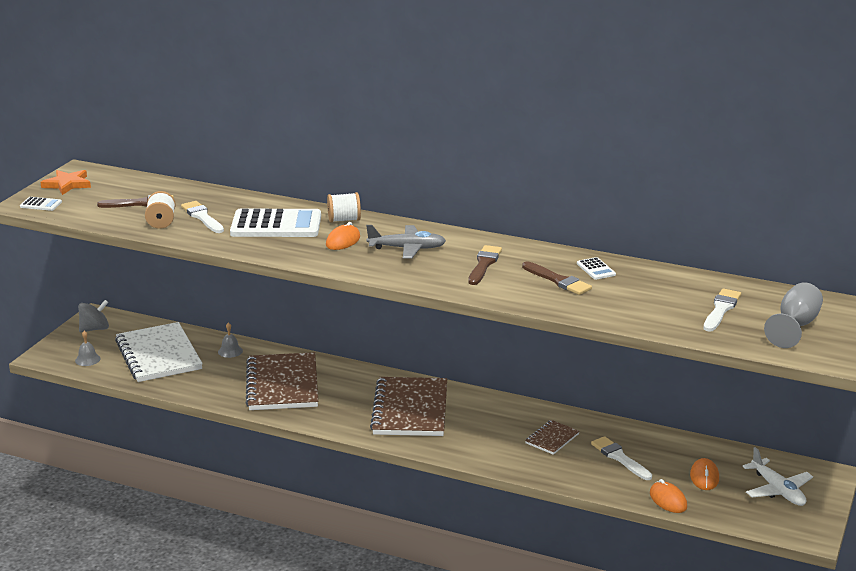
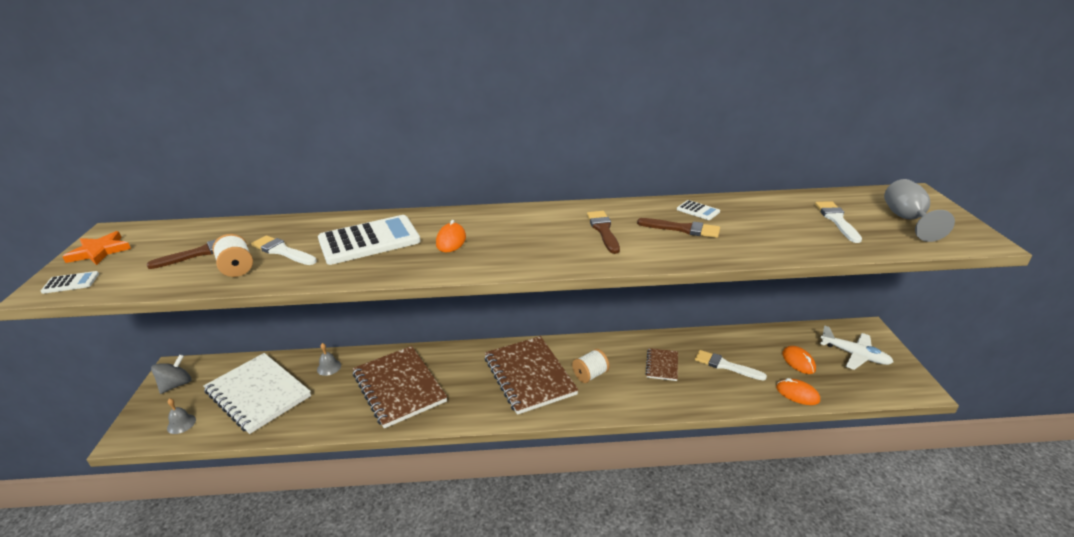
camera: 25 degrees left, 5 degrees up
(344, 220) = (433, 219): white spool -> white spool (590, 375)
(407, 248) = (519, 233): grey plane -> none

